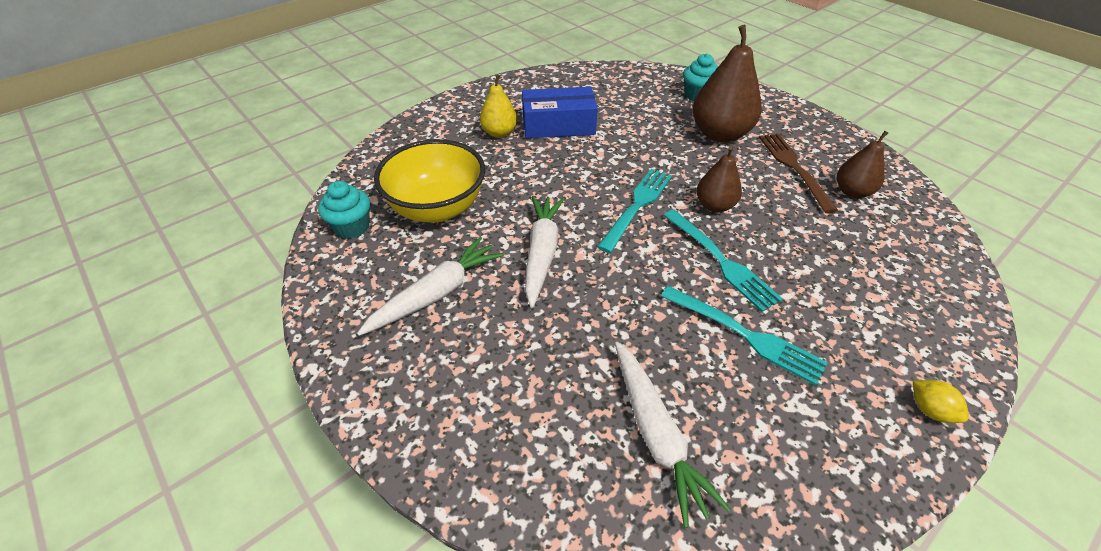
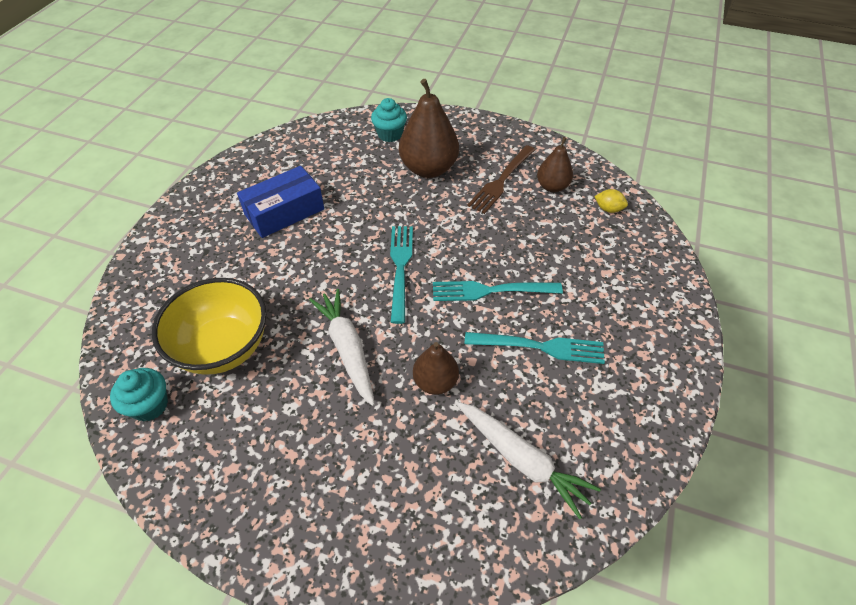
camera: 30 degrees left, 5 degrees up
(436, 294) = (279, 432): white carrot -> none
(499, 133) = (232, 242): yellow pear -> none
(714, 205) = (460, 241): brown pear -> brown pear (435, 382)
(721, 261) = (491, 291): turquoise fork -> turquoise fork turned 150 degrees clockwise
(794, 168) = (501, 181): brown fork -> brown fork turned 105 degrees counterclockwise
(930, 410) = (677, 346): yellow lemon -> yellow lemon (608, 209)

